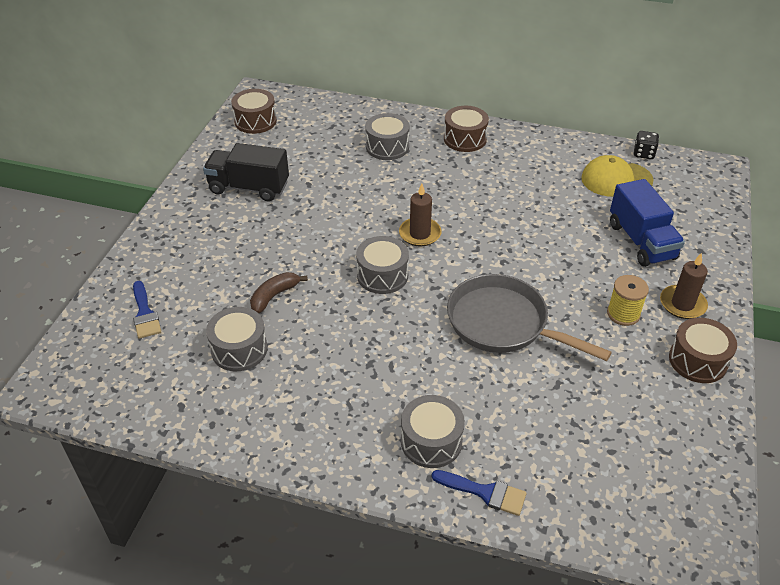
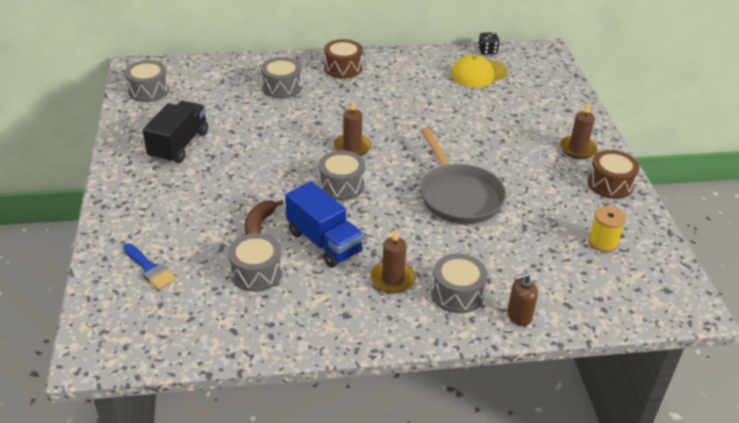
camera: 25 degrees left, 5 degrees down
(249, 187) = (179, 145): black truck -> black truck turned 120 degrees clockwise
(255, 121) = (148, 91): brown drum -> grey drum
(371, 401) = (392, 279): none -> brown candle
(485, 492) = (519, 316): blue brush -> brown soap dispenser
(503, 323) = (458, 196): grey pan -> grey pan turned 120 degrees counterclockwise
(623, 314) = (541, 166): yellow spool -> yellow spool (602, 242)
(641, 241) = (523, 113): blue truck -> blue truck (324, 242)

